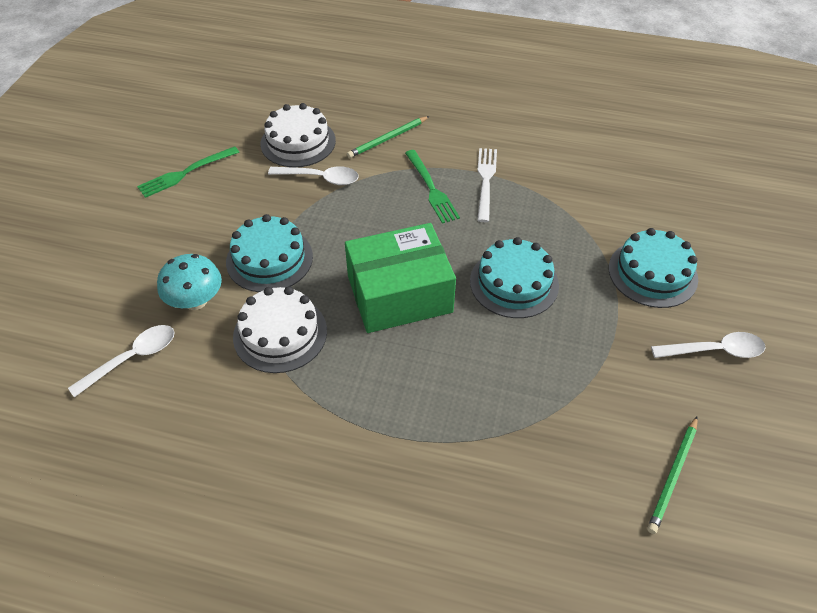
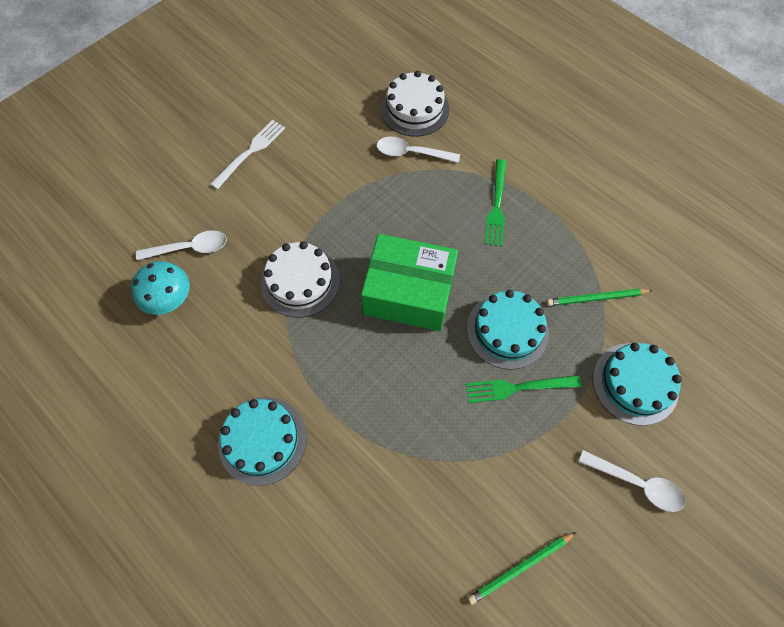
camera: 30 degrees right, 15 degrees up
(185, 173) = (311, 100): green fork -> green fork (517, 388)
(195, 300) = (257, 221): turquoise mushroom -> turquoise mushroom (169, 299)
(269, 259) = (329, 211): turquoise cake -> turquoise cake (262, 440)
(320, 178) = (411, 153): white spoon -> white spoon turned 150 degrees clockwise
(388, 139) = (491, 139): green pencil -> green pencil (596, 298)
(485, 180) = (548, 219): white fork -> white fork (251, 151)

